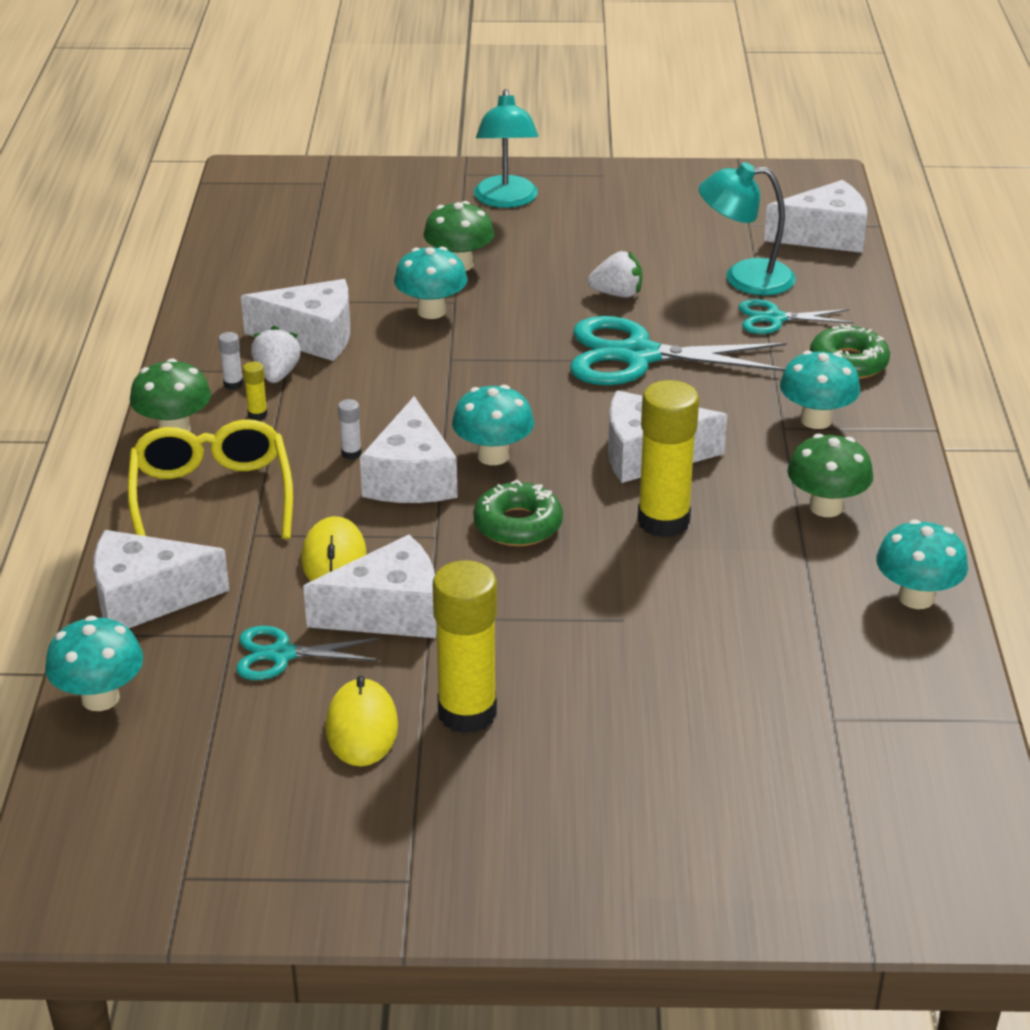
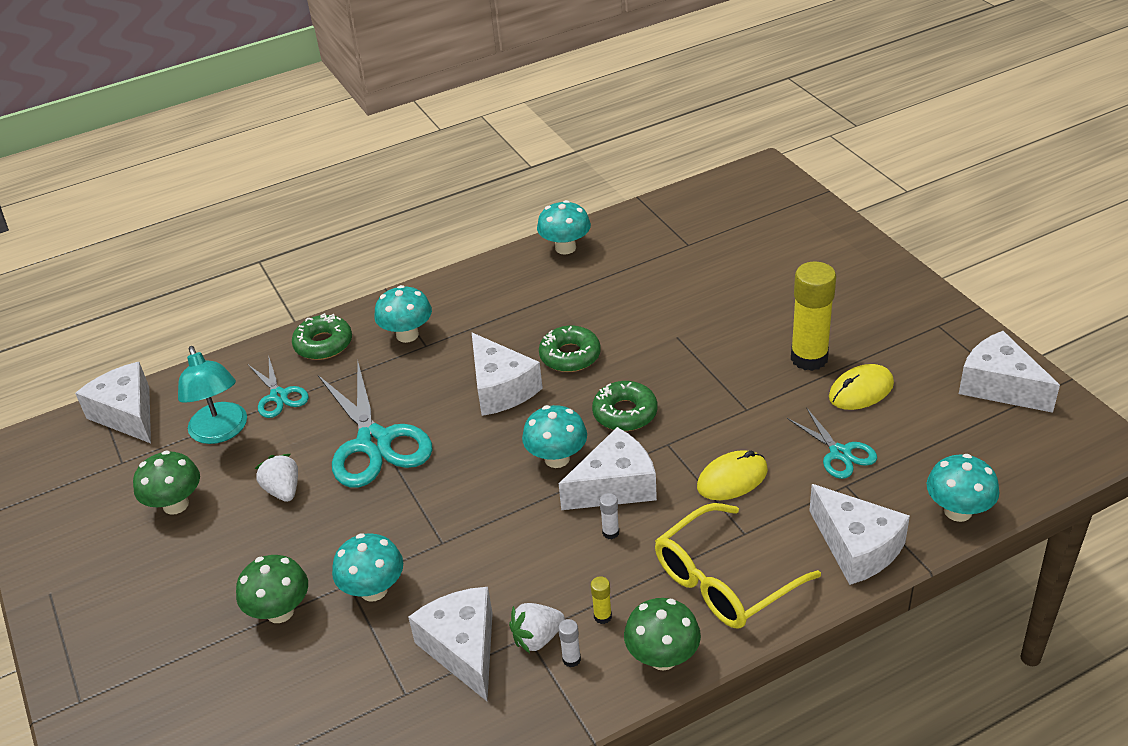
camera: 115 degrees left, 5 degrees up
(388, 612) = (759, 428): white cheese -> white cheese (999, 386)
(506, 200) = (132, 639): turquoise lamp -> none
(663, 521) = (570, 356): yellow glue stick -> green donut
(826, 507) = (504, 301): green mushroom -> green mushroom (176, 504)

